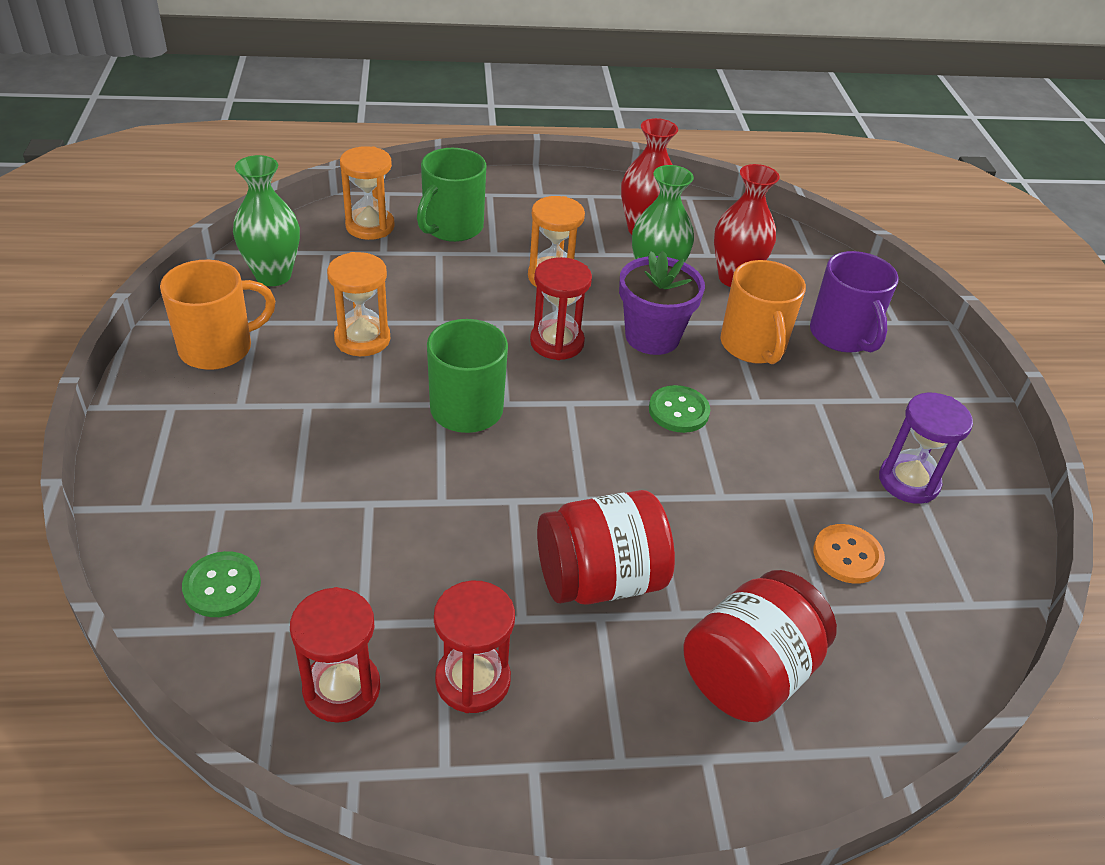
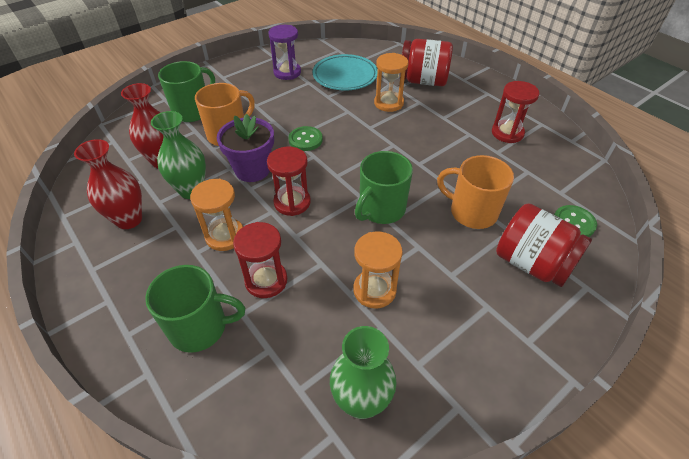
camera: 120 degrees left, 5 degrees up
(218, 348) = (463, 363): orange mug -> orange mug (472, 212)
(341, 689) = (555, 160): red hourglass -> red hourglass (266, 280)
(370, 226) = (238, 387): orange hourglass -> orange hourglass (388, 103)
(600, 579) = (428, 124): red jar -> red jar (532, 263)
(842, 335) = (193, 111): purple mug -> green mug
(847, 555) = (345, 76): orange button -> turquoise plate

